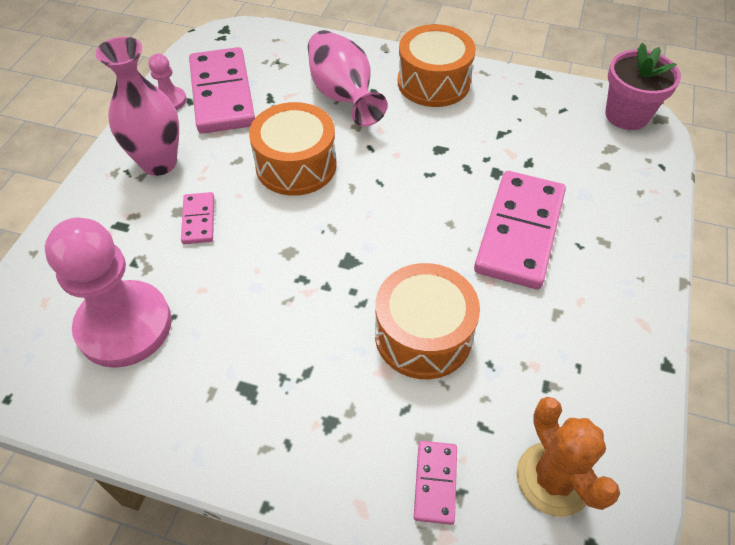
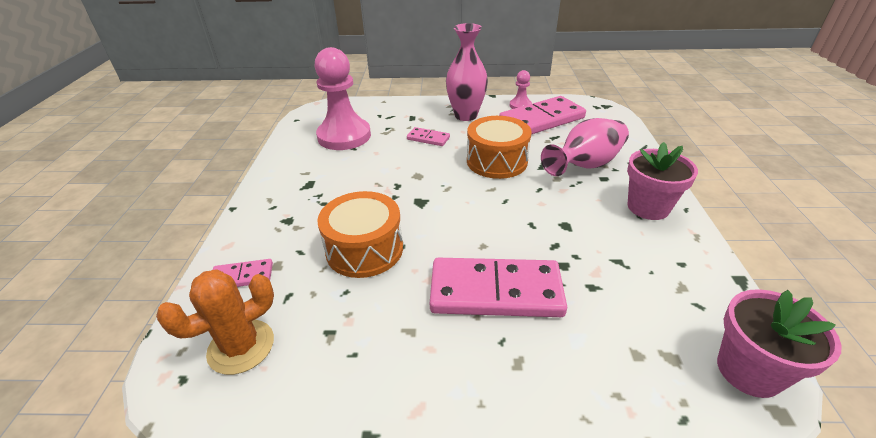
camera: 75 degrees right, 15 degrees down
(199, 220) = (428, 138): pink domino -> pink domino turned 45 degrees clockwise
(433, 82) = (648, 207): orange drum -> pink flower pot

